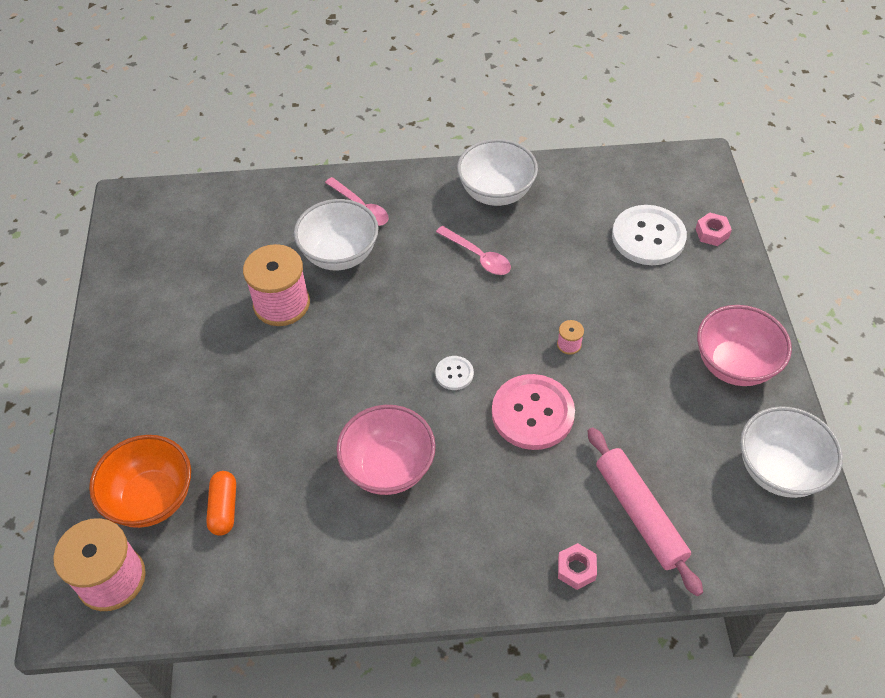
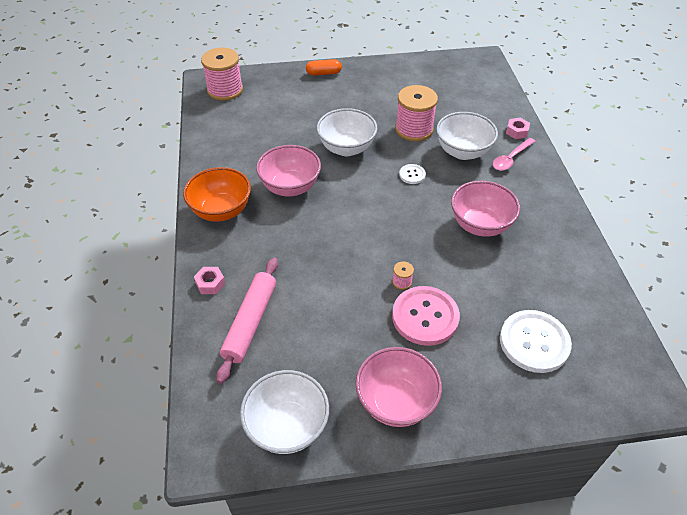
camera: 85 degrees right, 5 degrees down
(152, 498) = (271, 96): orange bowl -> orange bowl (221, 211)
(224, 508) = (264, 122): orange capsule -> orange capsule (323, 73)
(454, 374) = (367, 215): white button -> white button (412, 175)
(478, 256) = (480, 225): pink spoon -> pink bowl
(496, 193) = (553, 234): white bowl -> white bowl (346, 148)
(532, 413) = (336, 259): pink button -> pink button (425, 317)
(640, 514) = (250, 322): pink rolling pin -> pink rolling pin turned 45 degrees counterclockwise
(712, 233) = (555, 397): pink nut -> pink nut (517, 131)

